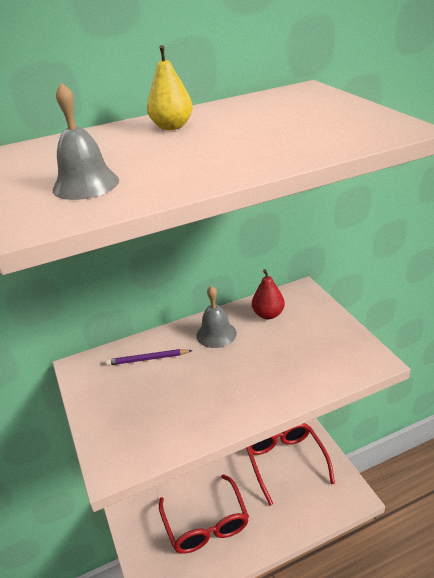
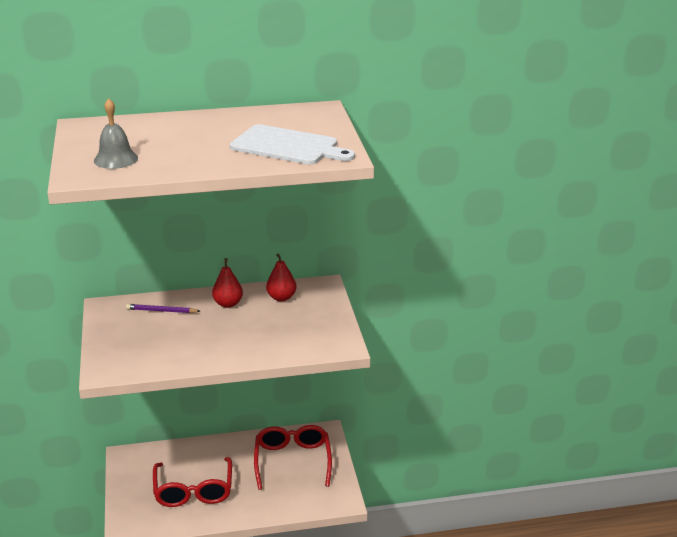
camera: 10 degrees right, 5 degrees down
(172, 127) = (198, 125): yellow pear -> none
(216, 334) = (228, 304): grey bell -> red pear
(313, 129) = (288, 146): none -> white cutting board

